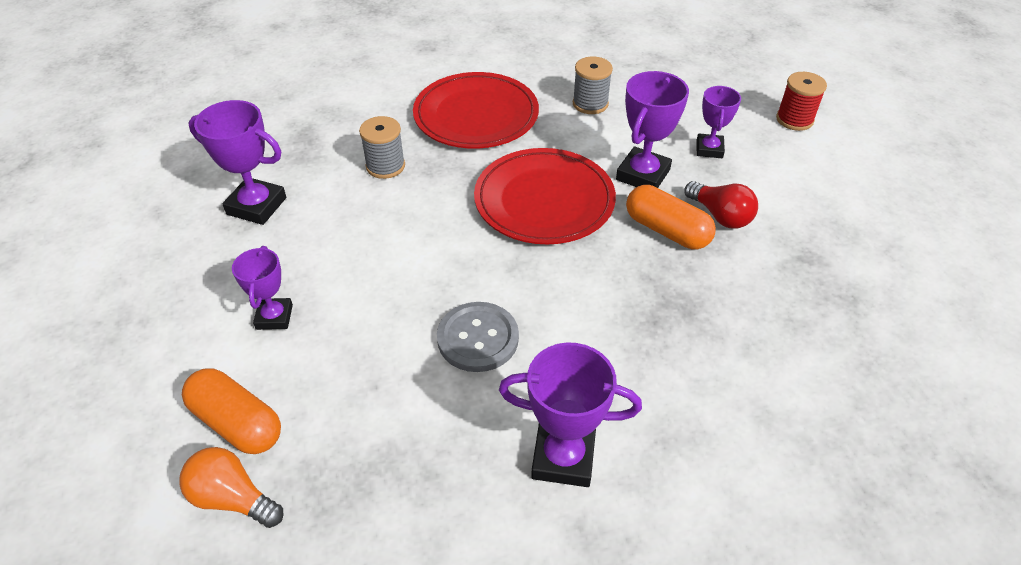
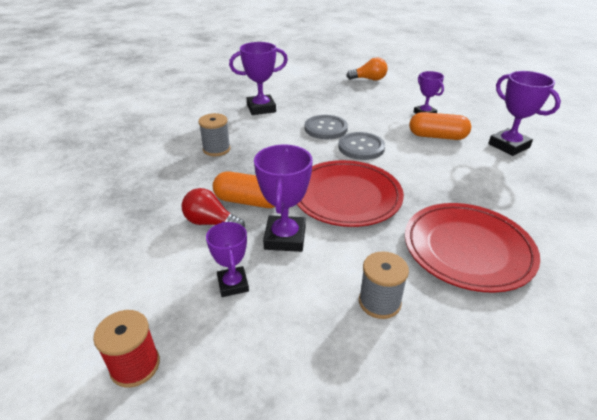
camera: 155 degrees right, 10 degrees down
(237, 423) = (392, 90): orange capsule -> orange capsule (437, 136)
(256, 206) = (508, 146): purple trophy -> purple trophy turned 60 degrees clockwise
(385, 166) = (475, 187): grey spool -> grey spool (216, 149)
(458, 273) = (361, 147): none -> grey button

